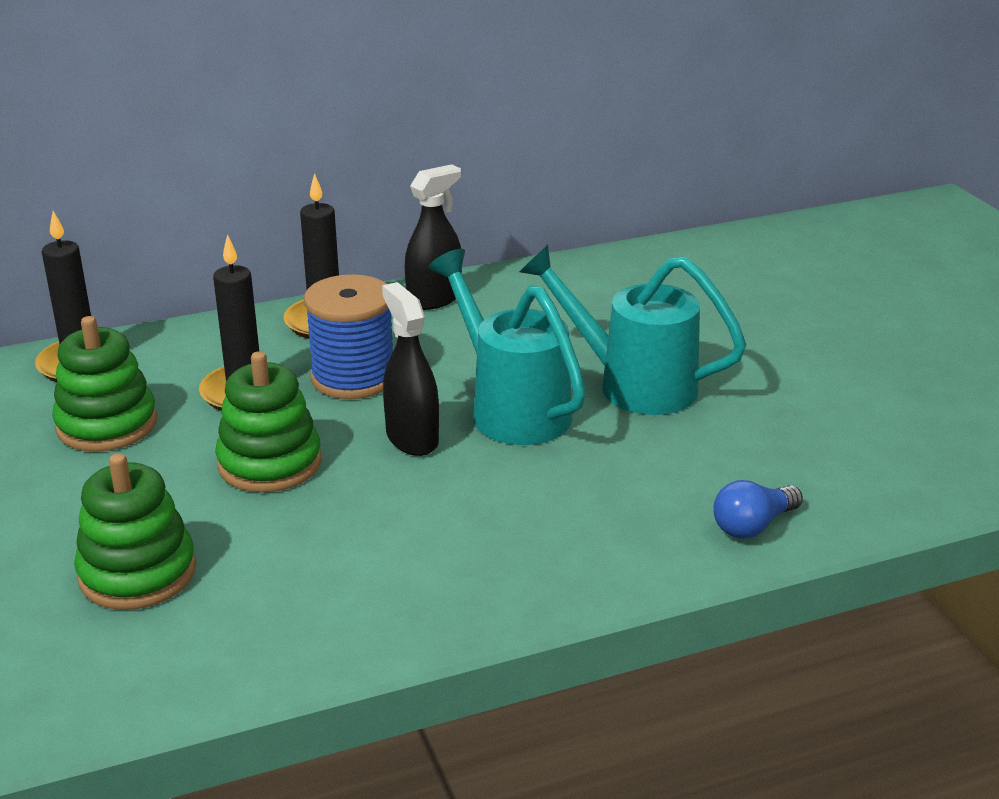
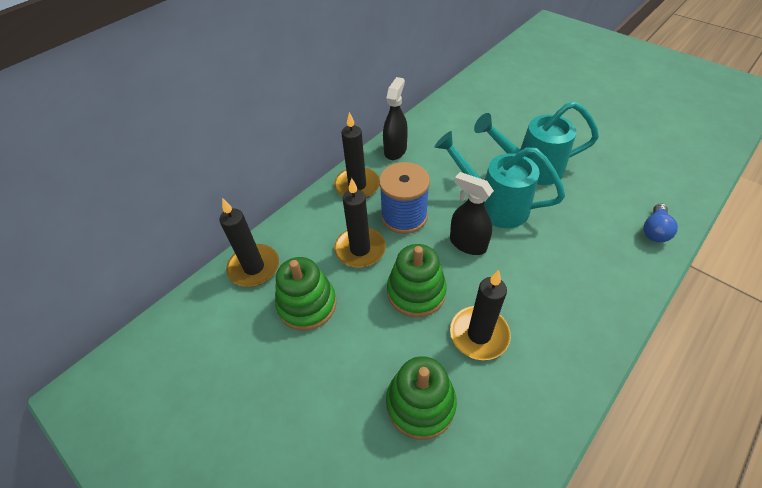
camera: 25 degrees left, 20 degrees up
(304, 537) = (479, 334): none -> black candle

